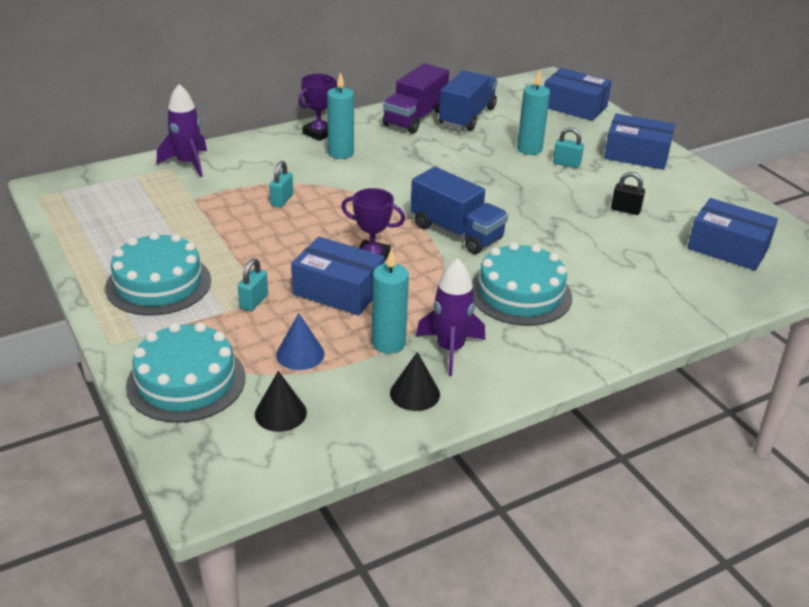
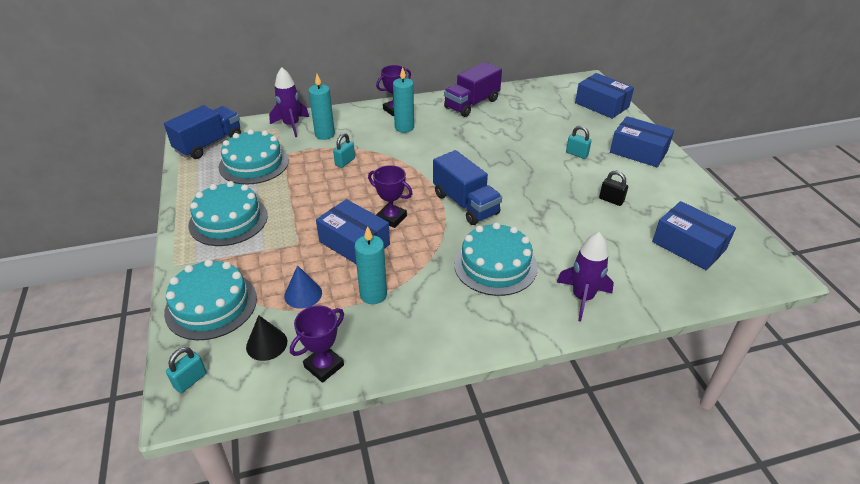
camera: 15 degrees right, 5 degrees up
(159, 214) = (254, 164): none -> turquoise cake
(254, 301) = (288, 244): turquoise padlock -> turquoise padlock (190, 380)
(363, 425) = (324, 366): none -> purple trophy
(415, 393) = (375, 343): black cone -> none
(450, 349) = (419, 307): purple rocket -> purple rocket (582, 298)
(467, 117) = (512, 106): blue truck -> blue truck (209, 144)
(529, 149) = (551, 138): turquoise candle -> turquoise candle (324, 134)

